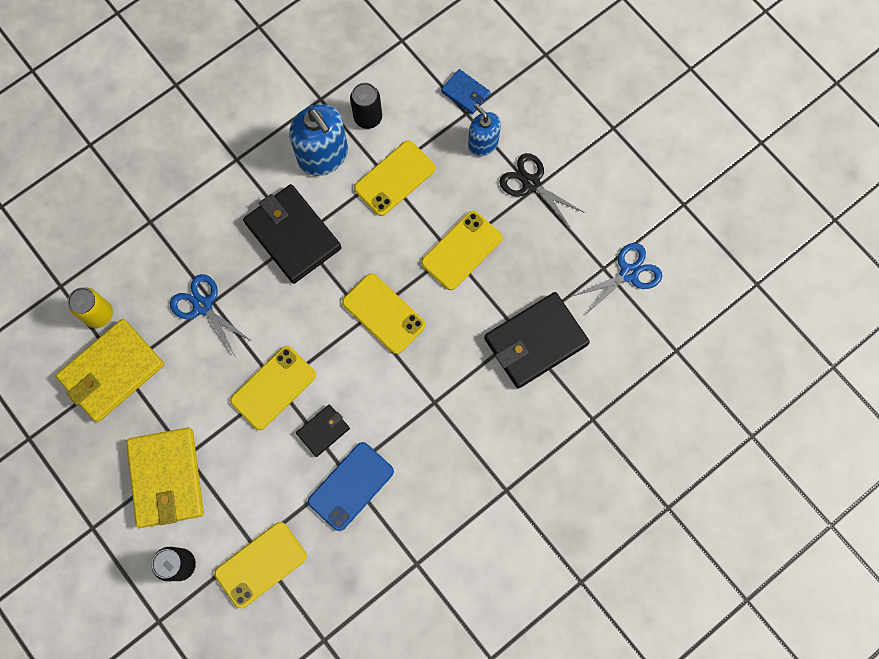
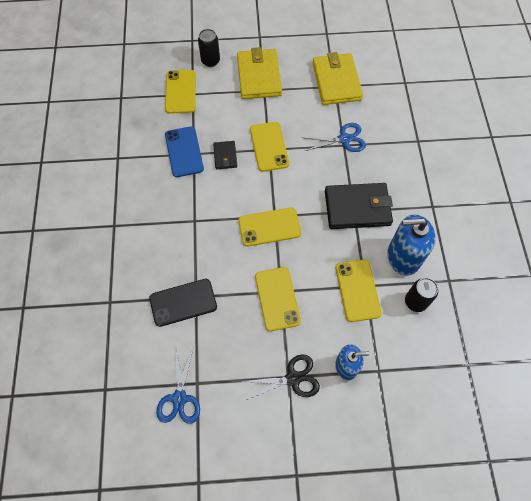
camera: 125 degrees right, 10 degrees down
(99, 314) = (374, 91): yellow can -> none
(167, 478) = (259, 76): yellow wallet -> yellow wallet turned 60 degrees clockwise
(465, 93) = (395, 381): blue wallet -> none
(535, 342) = (183, 302): black wallet -> black phone

